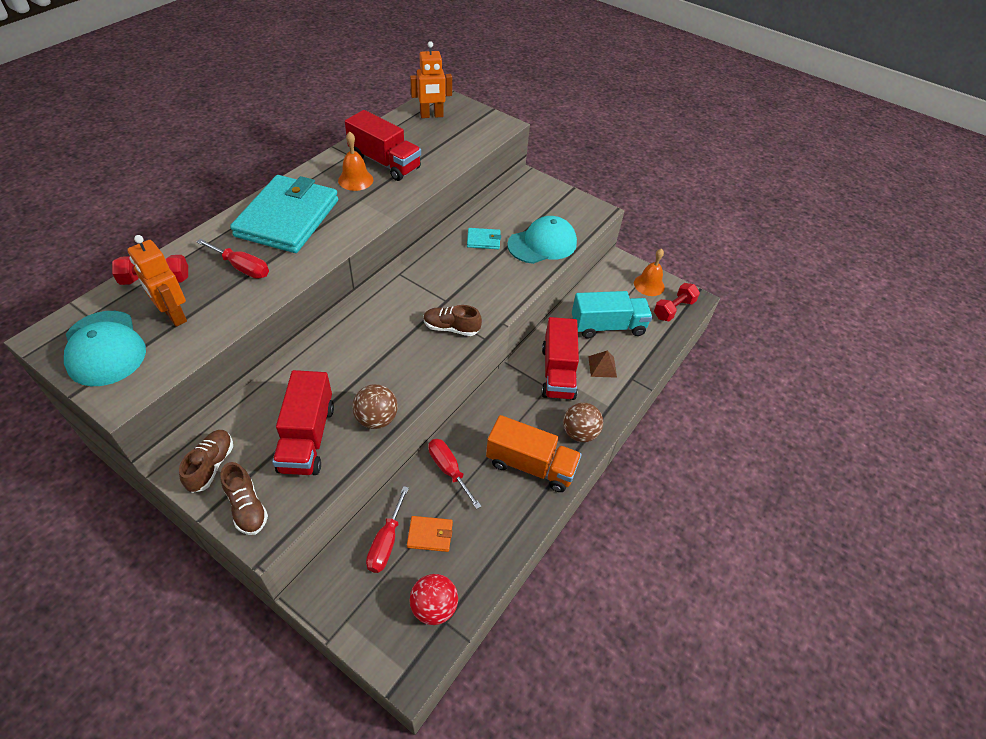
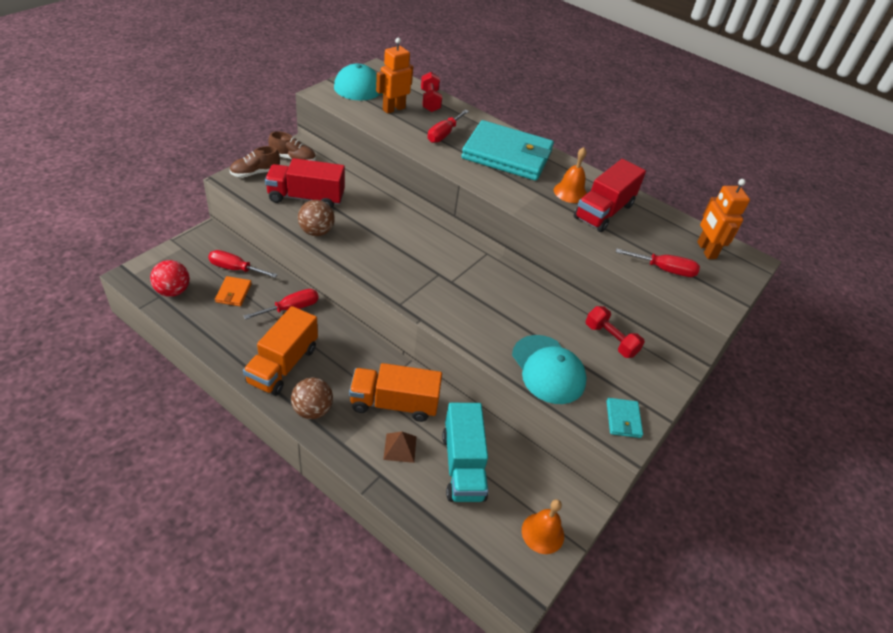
camera: 90 degrees right, 5 degrees down
(451, 328) = (414, 282): brown shoe -> none
(461, 141) = (664, 270): none -> red screwdriver
(483, 240) = (545, 318): turquoise wallet -> turquoise wallet (623, 419)
(558, 372) = (394, 403): red truck -> orange truck
(673, 309) = (497, 555): red dumbbell -> red dumbbell (610, 340)

